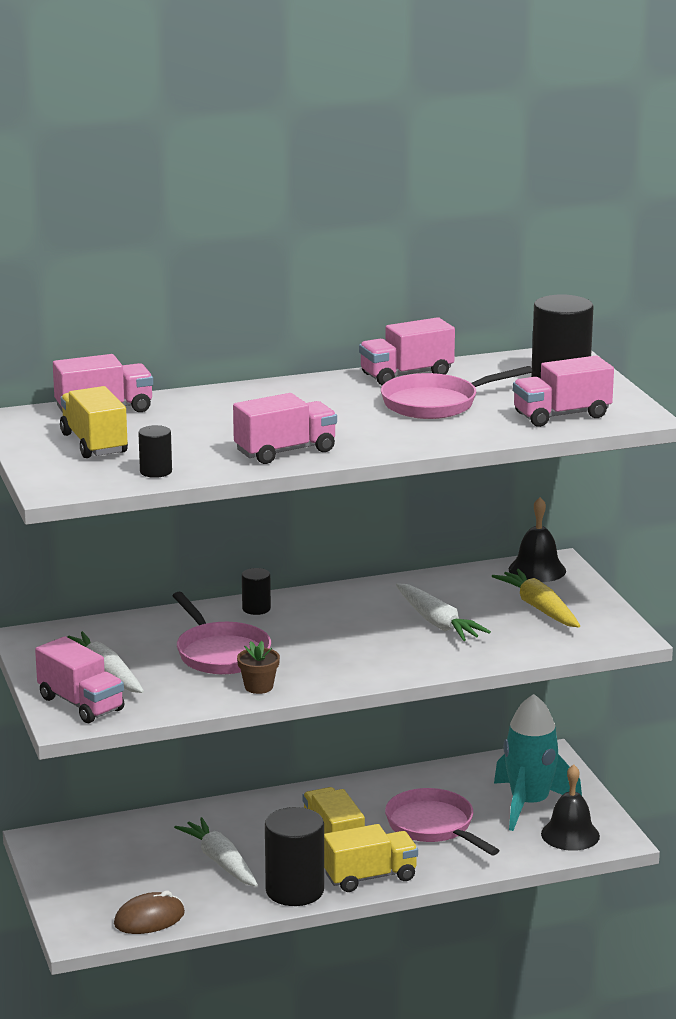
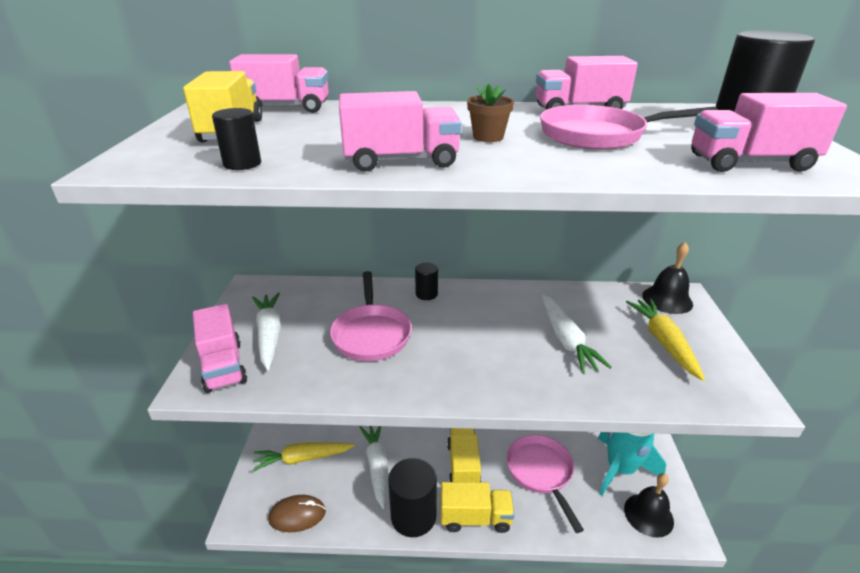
camera: 20 degrees right, 10 degrees up
(114, 875) = (302, 458): none -> yellow carrot
(258, 687) = (377, 382): brown flower pot -> brown flower pot (488, 137)

